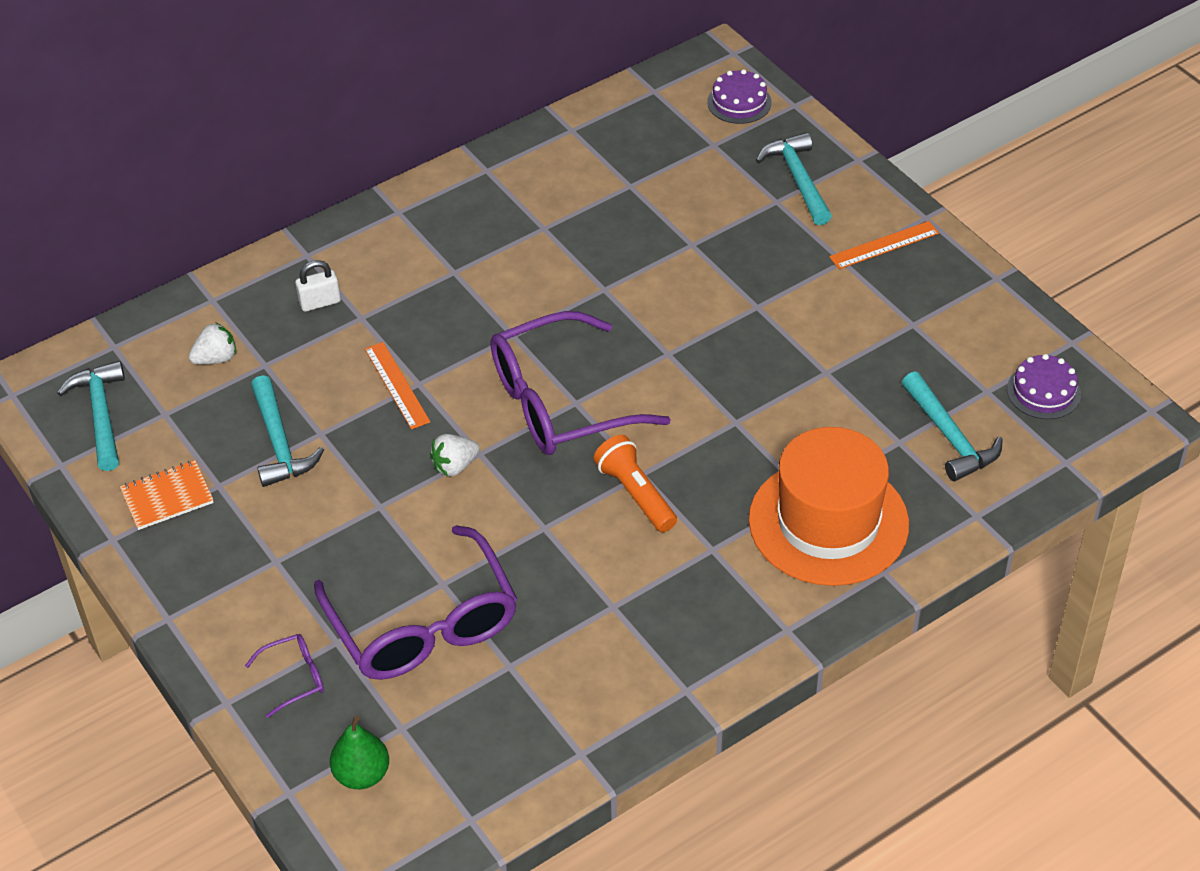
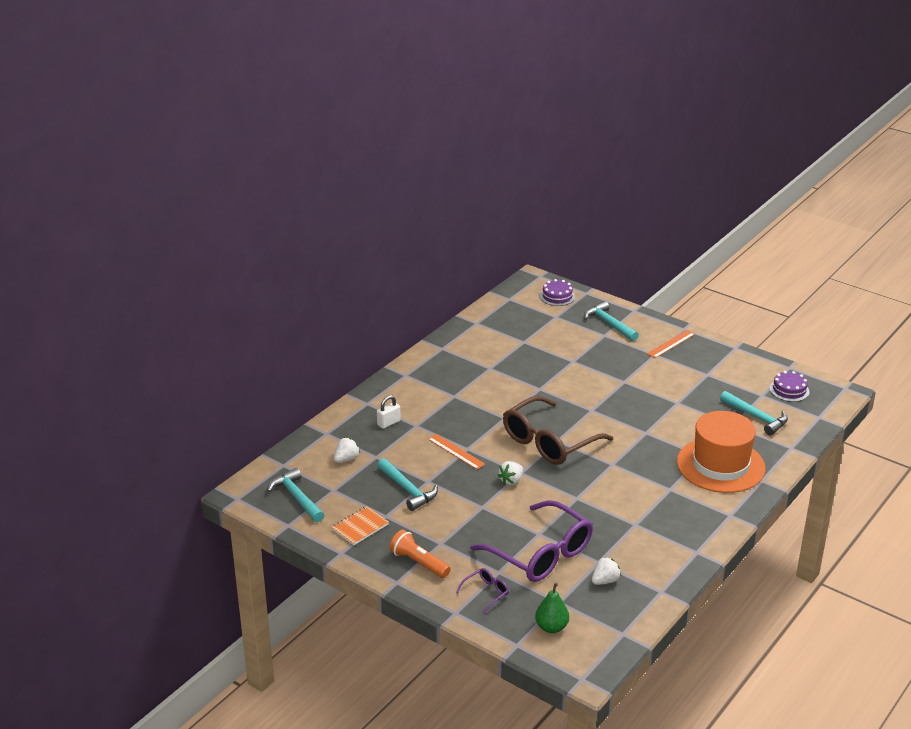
camera: 20 degrees left, 15 degrees down
(499, 707) = (605, 581): none -> white strawberry
(559, 402) = (549, 442): purple glasses -> brown glasses
(636, 494) = (615, 473): orange flashlight -> orange flashlight (419, 563)

